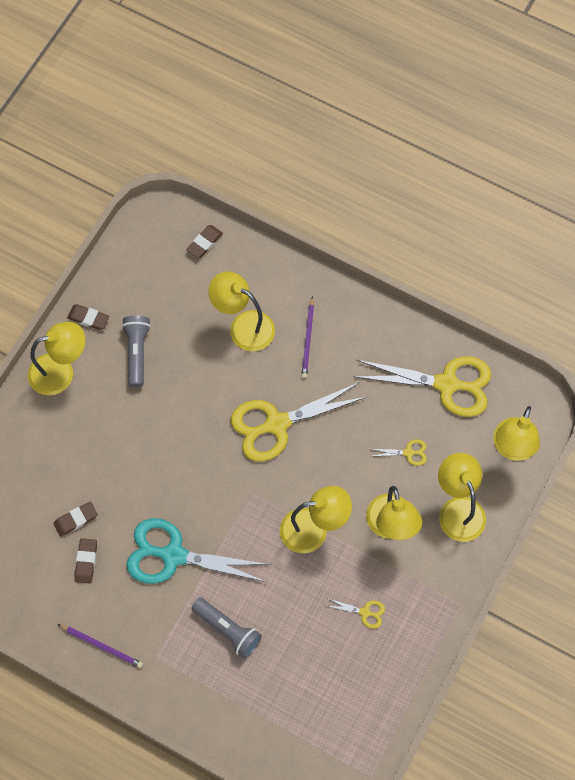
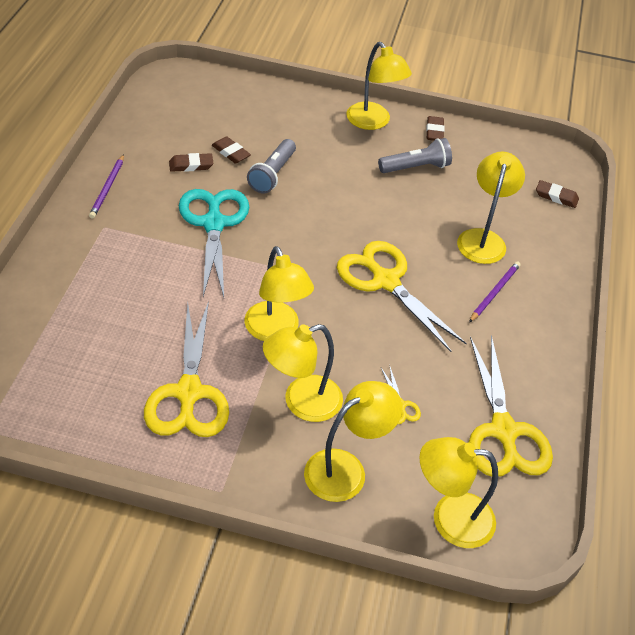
camera: 70 degrees right, 20 degrees down
(227, 630) = (142, 277): grey flashlight -> grey flashlight (272, 174)
(308, 339) = (494, 292): purple pencil -> purple pencil turned 135 degrees clockwise
(365, 612) = (188, 393): yellow scissors -> yellow scissors, size x2.39

